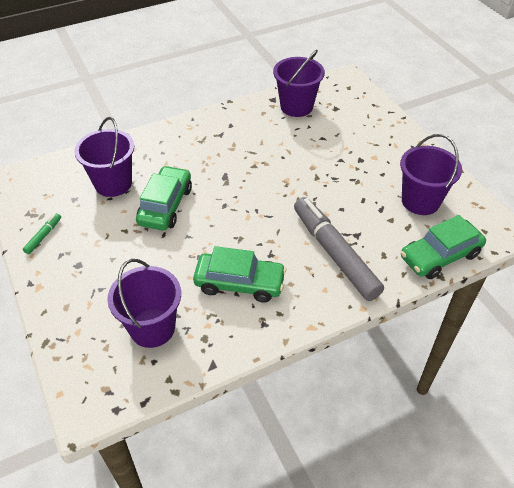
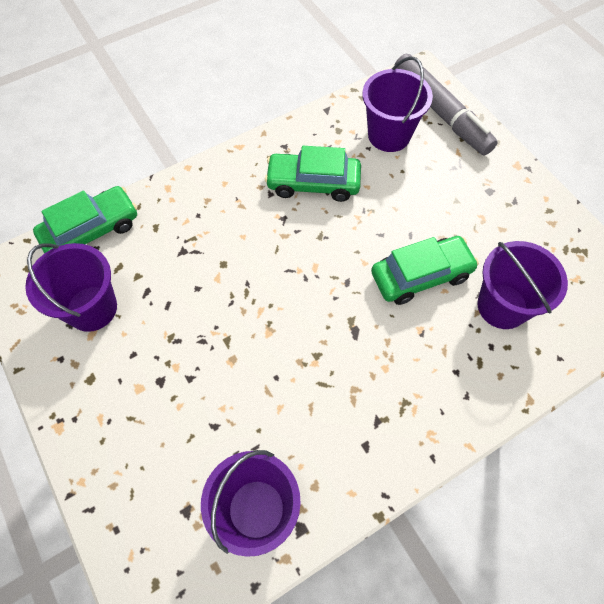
camera: 175 degrees right, 15 degrees up
(43, 236) = (547, 222): green marker -> none
(165, 205) = (421, 275): green car -> green car turned 120 degrees counterclockwise
(334, 253) = (211, 225): grey marker -> grey marker (440, 112)

